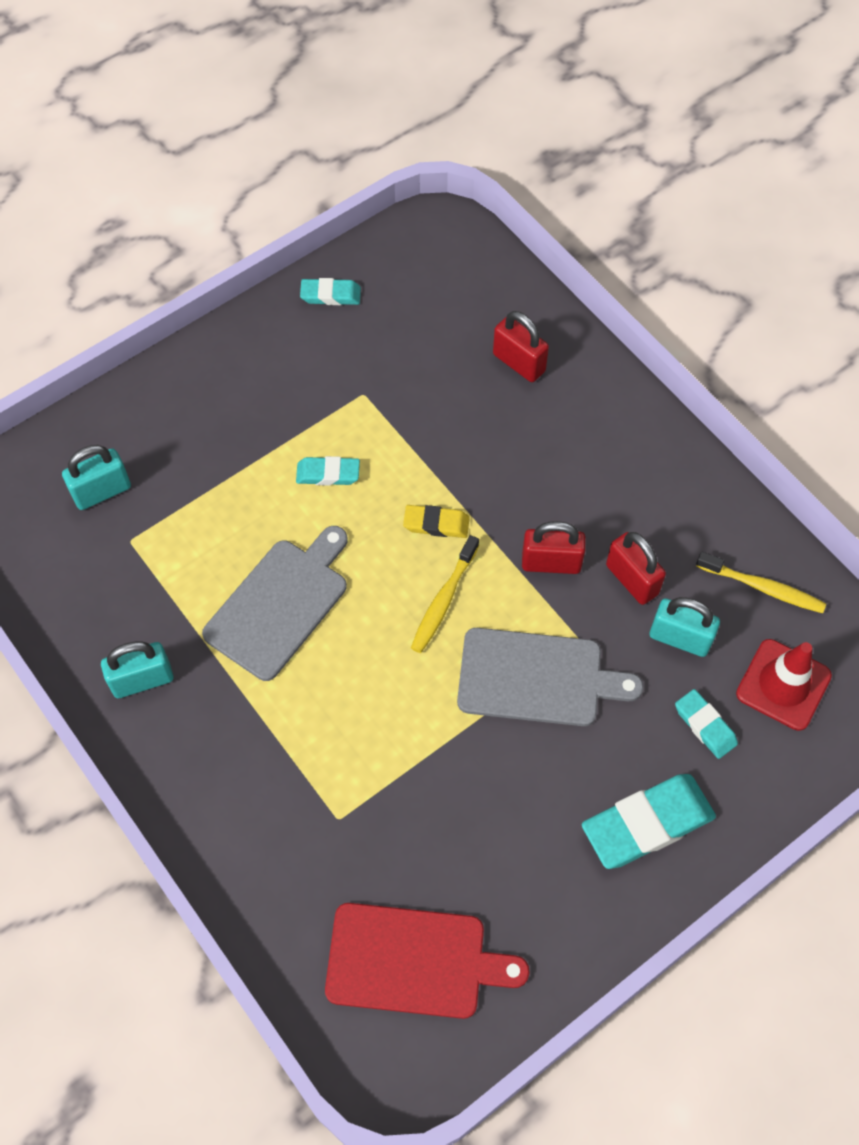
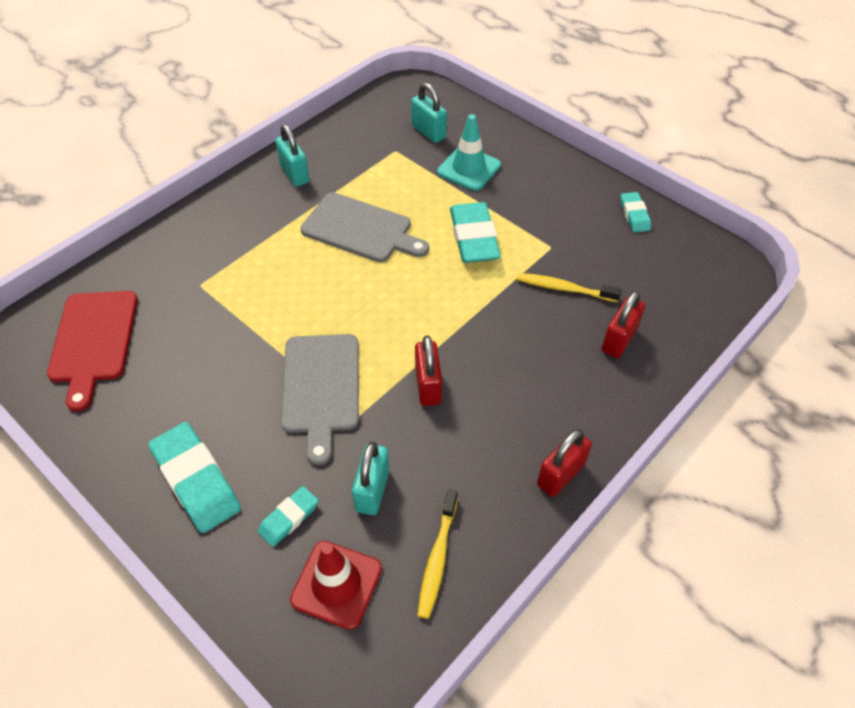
camera: 80 degrees right, 10 degrees down
(195, 455) = (469, 168): none -> turquoise traffic cone
(328, 474) = (474, 238): turquoise eraser -> turquoise eraser, size x1.84
(436, 524) = (446, 306): yellow eraser -> none
(443, 600) = (380, 320): yellow toothbrush -> yellow toothbrush (564, 288)
(632, 579) = (424, 447): red padlock -> red padlock (560, 475)

